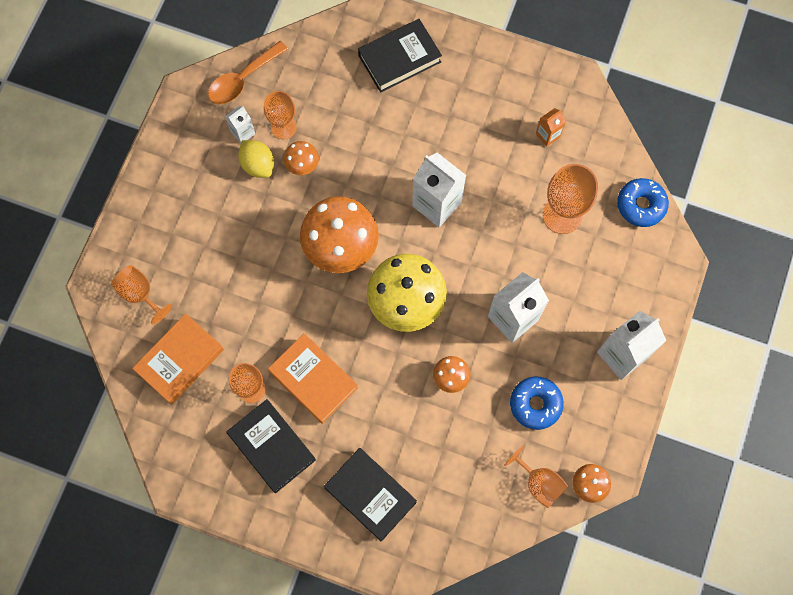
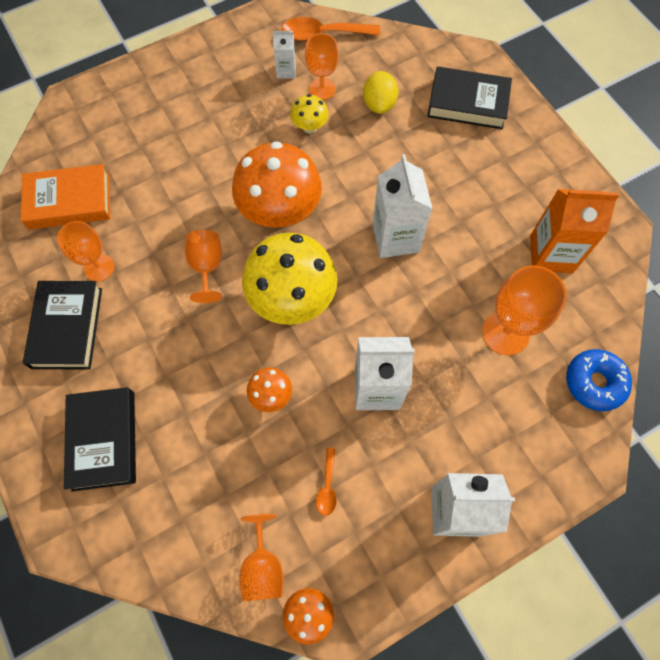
camera: 40 degrees right, 5 degrees down
(140, 294) = (92, 130): orange goblet -> orange goblet (207, 267)
(258, 165) = (275, 102): yellow lemon -> yellow lemon (379, 104)
(302, 165) = (310, 127): orange mushroom -> yellow mushroom
(313, 380) = (154, 300): orange book -> none
(535, 404) = (327, 486): blue donut -> orange spoon
(547, 135) = (551, 254): orange carton -> orange carton, size x1.95

